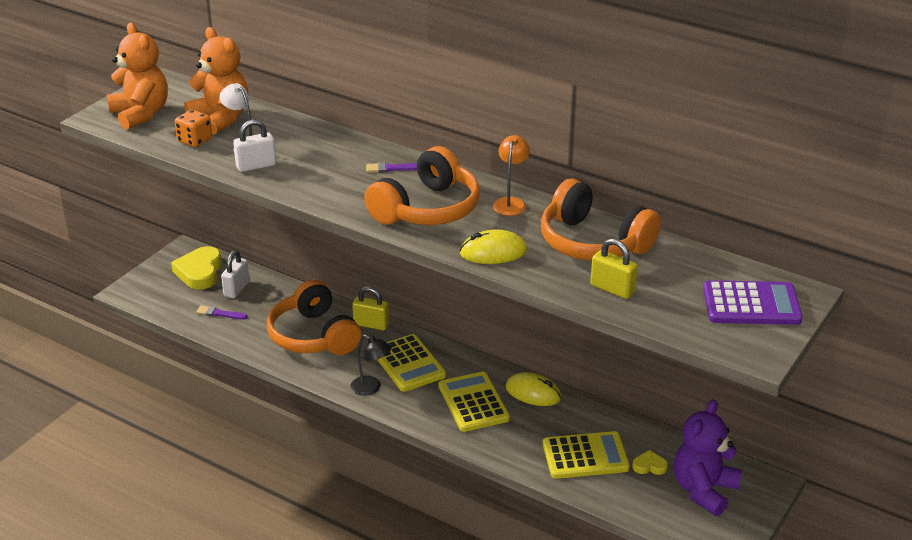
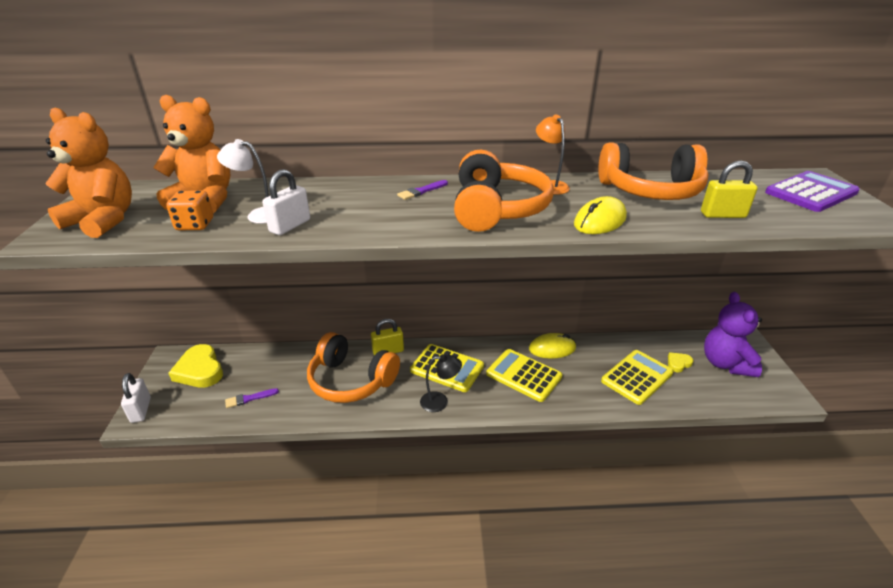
camera: 35 degrees left, 0 degrees up
(236, 289) = (247, 370): white padlock -> white padlock (141, 410)

